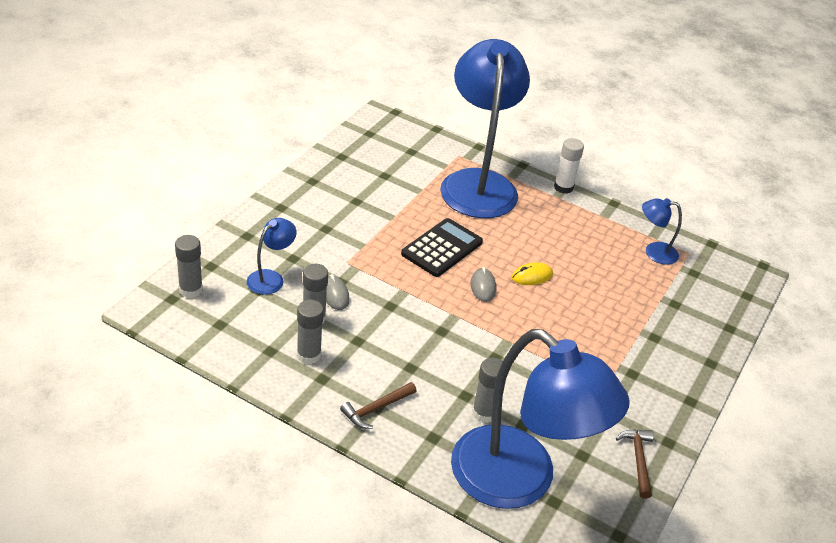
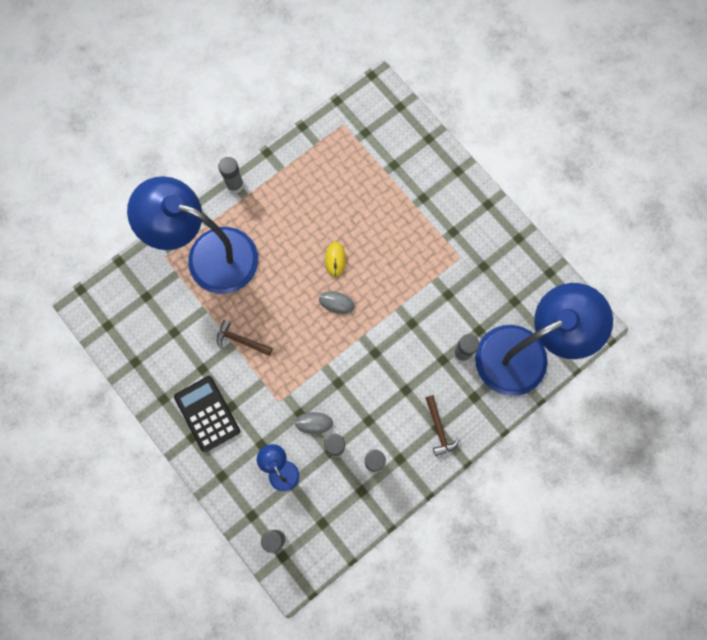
camera: 65 degrees left, 35 degrees up
(442, 248) = (283, 318): black calculator -> black calculator (207, 414)
(563, 187) = (235, 185): white glue stick -> grey glue stick
(638, 460) = (528, 266): brown hammer -> brown hammer (241, 340)
(654, 252) = (334, 151): blue lamp -> none

